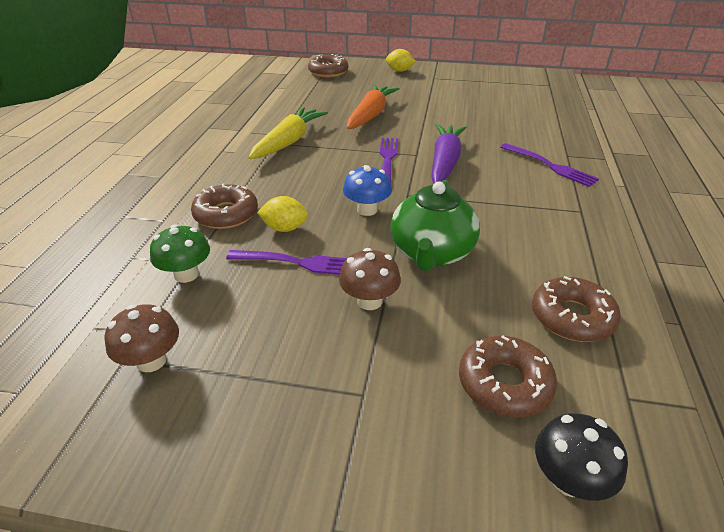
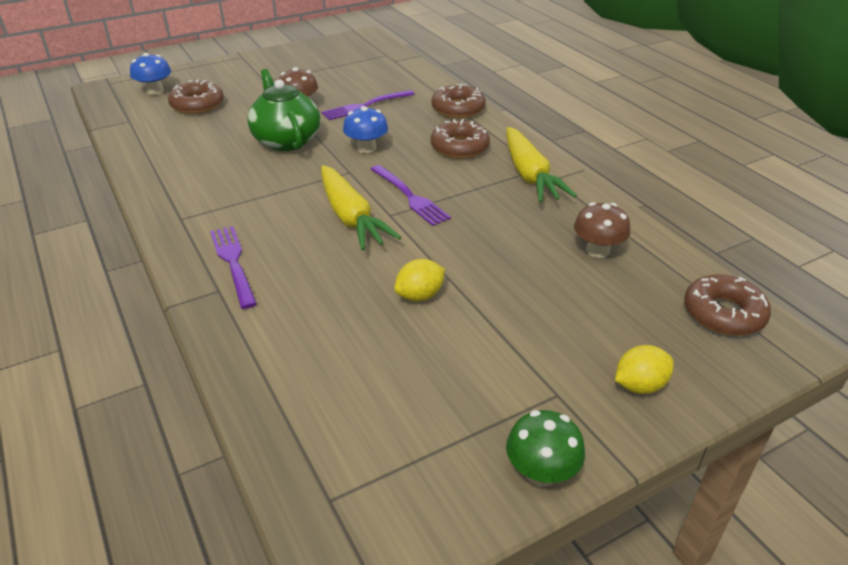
camera: 140 degrees right, 0 degrees up
(151, 361) = (374, 58): brown mushroom -> brown mushroom (597, 250)
(186, 274) = (418, 80): green mushroom -> green mushroom (541, 472)
(285, 228) = (405, 117): yellow lemon -> yellow lemon (420, 296)
(371, 115) = (514, 248): orange carrot -> none
(445, 162) = (351, 217): purple carrot -> yellow carrot
(550, 166) = (233, 263): purple fork -> purple fork turned 60 degrees clockwise
(569, 480) = (155, 91): black mushroom -> blue mushroom
(572, 317) = (168, 141): brown donut -> brown donut (459, 147)

